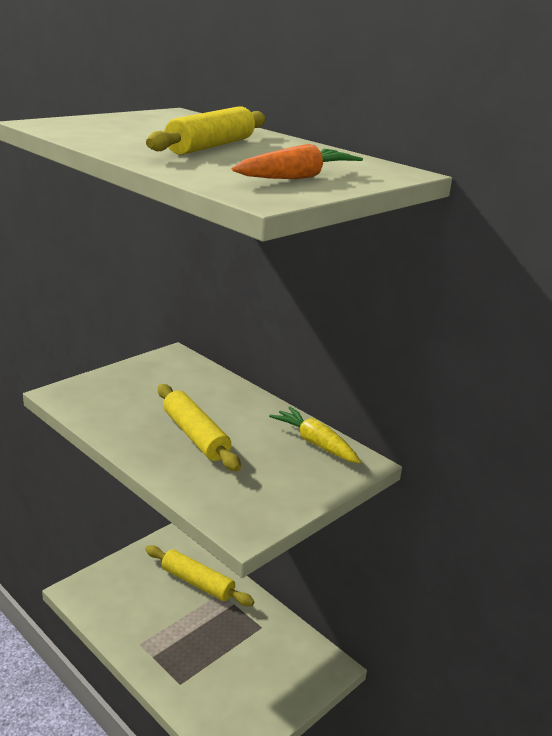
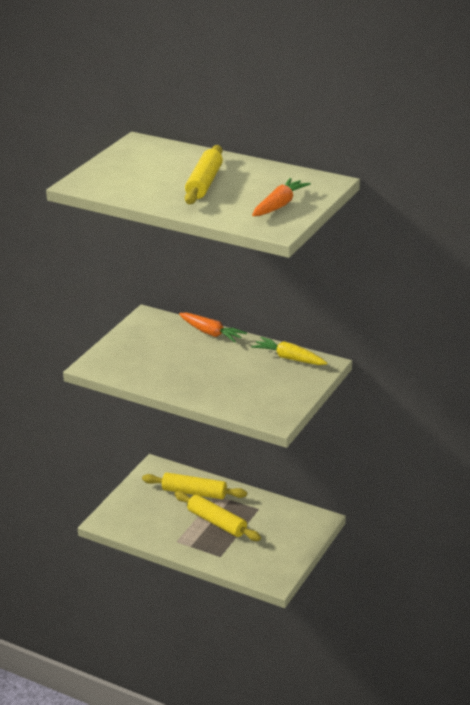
camera: 15 degrees left, 5 degrees up
(195, 436) = (207, 372): yellow rolling pin -> yellow rolling pin (217, 522)
(234, 390) = (211, 333): none -> orange carrot

